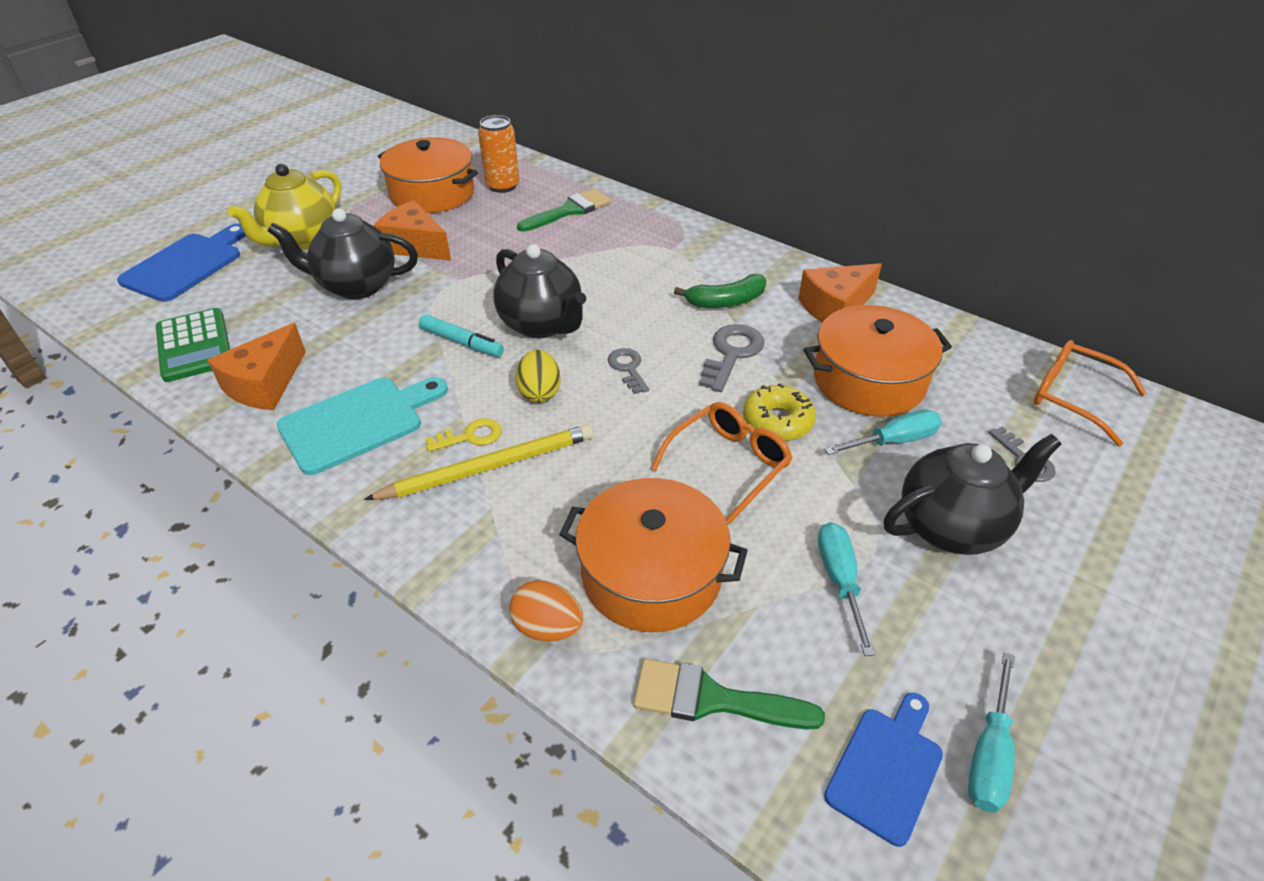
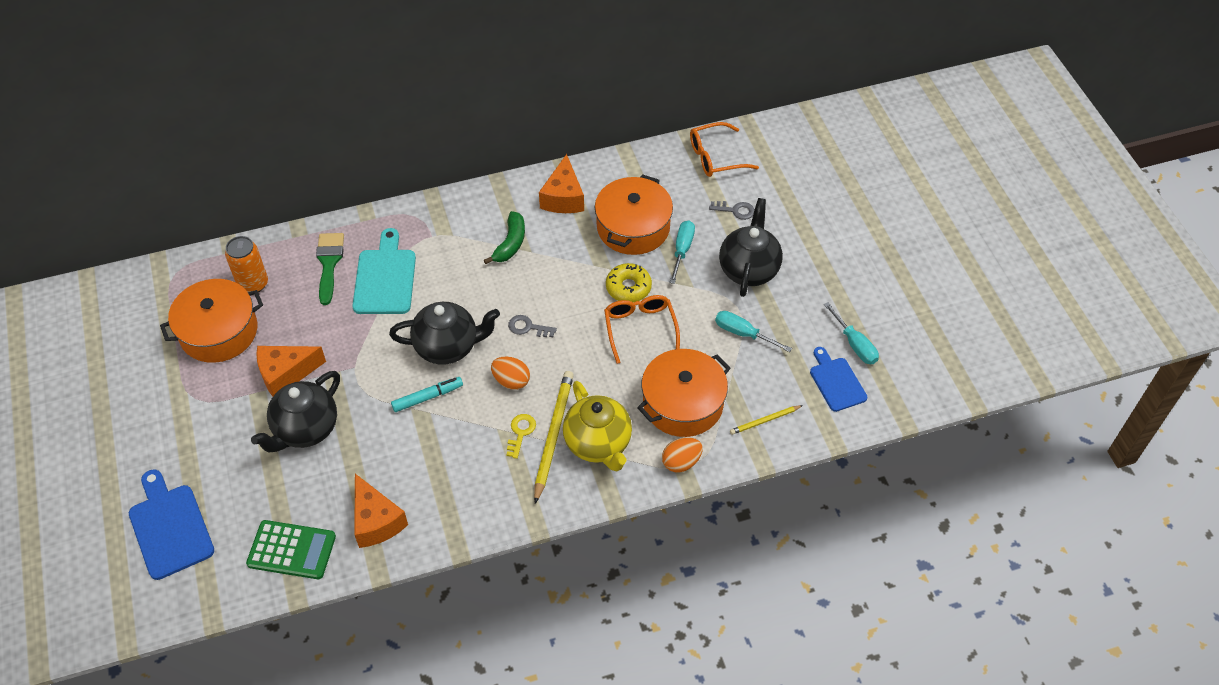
camera: 55 degrees left, 10 degrees up
(302, 240) = (206, 440): yellow teapot -> yellow teapot (598, 444)
(357, 422) = (459, 484): turquoise cutting board -> turquoise cutting board (385, 278)
(539, 392) = (511, 381): yellow egg -> orange egg
(712, 699) = (764, 421): green brush -> yellow pencil
(731, 354) = (559, 272): grey key -> none

